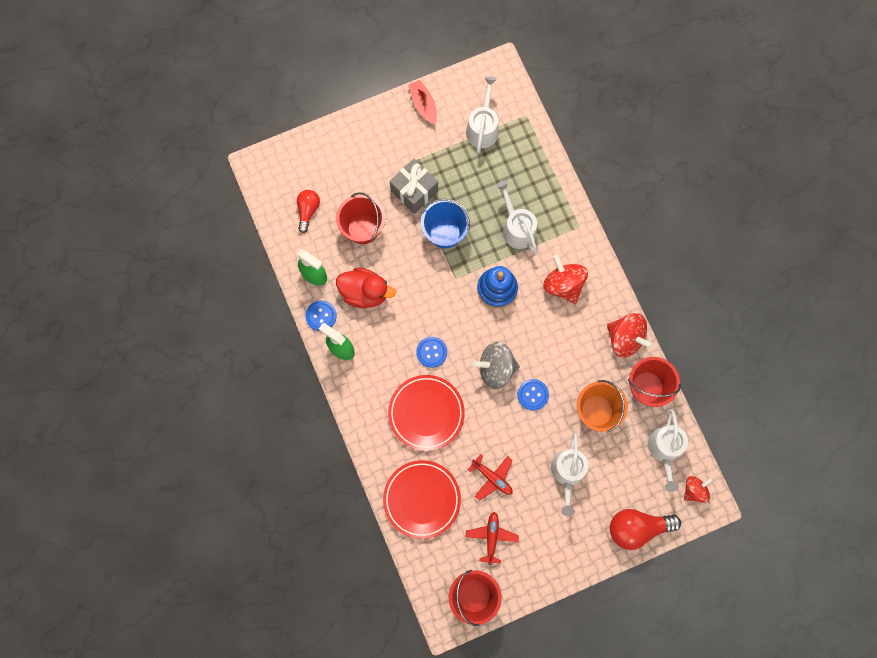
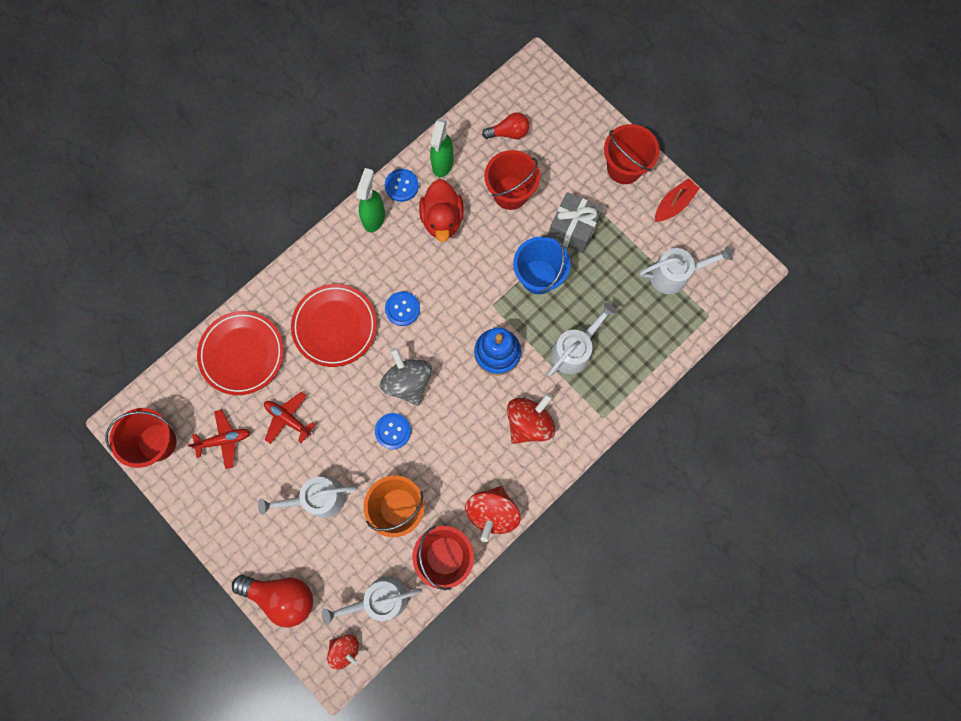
camera: 70 degrees right, 0 degrees up
(376, 130) = (624, 168): none -> red bucket
(492, 477) = (288, 419): red plane -> red plane turned 105 degrees clockwise
(637, 528) = (282, 596): red light bulb -> red light bulb turned 135 degrees clockwise

